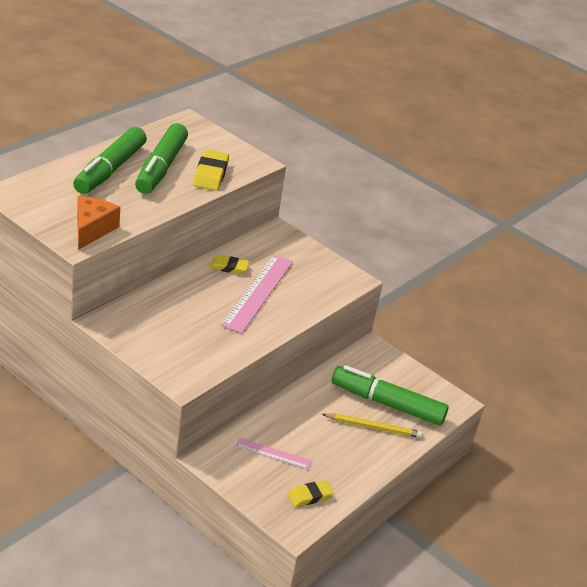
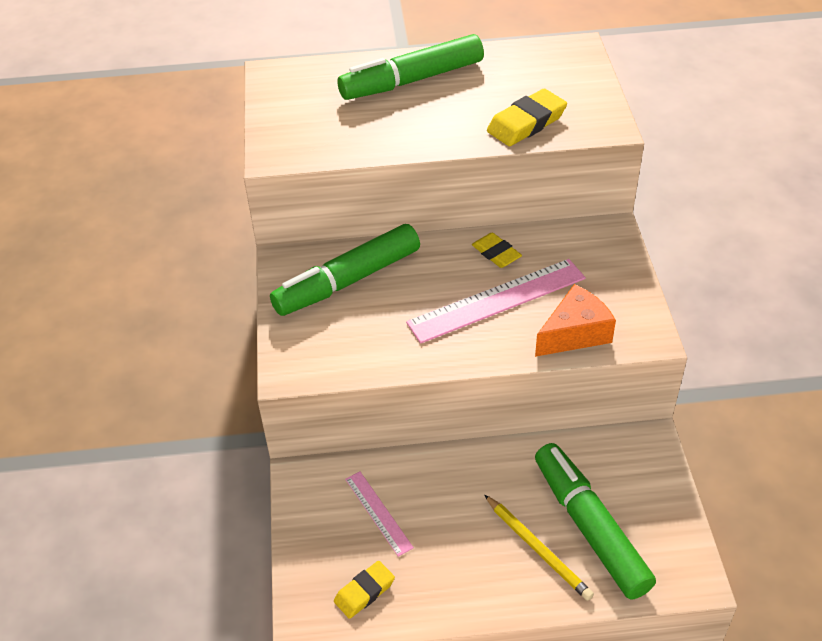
camera: 50 degrees right, 10 degrees up
(92, 229) = (310, 144): orange cheese -> orange cheese (575, 333)
(161, 167) = (474, 96): green marker -> green marker (348, 281)
(309, 496) = (364, 592): yellow eraser -> yellow eraser turned 60 degrees counterclockwise

